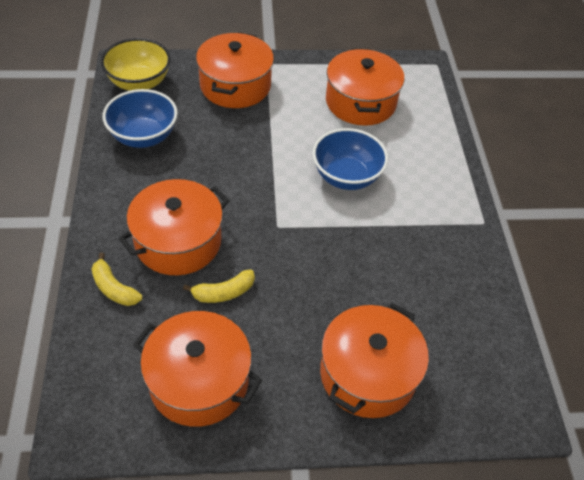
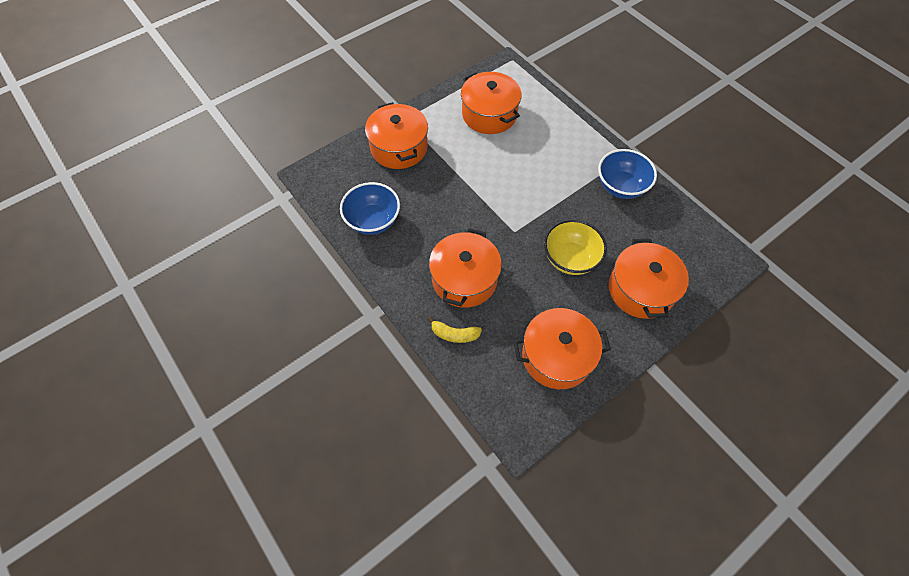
camera: 30 degrees left, 10 degrees up
(139, 82) = (331, 182): yellow bowl -> yellow bowl (570, 259)
(223, 292) = (521, 294): yellow banana -> none
(346, 177) = (525, 172): blue bowl -> blue bowl (620, 186)

